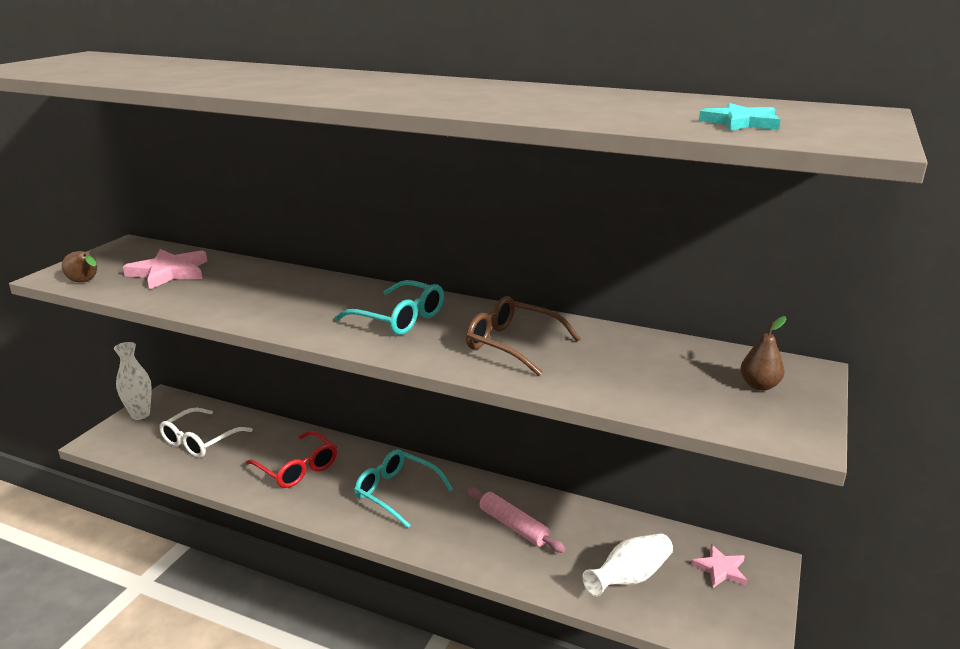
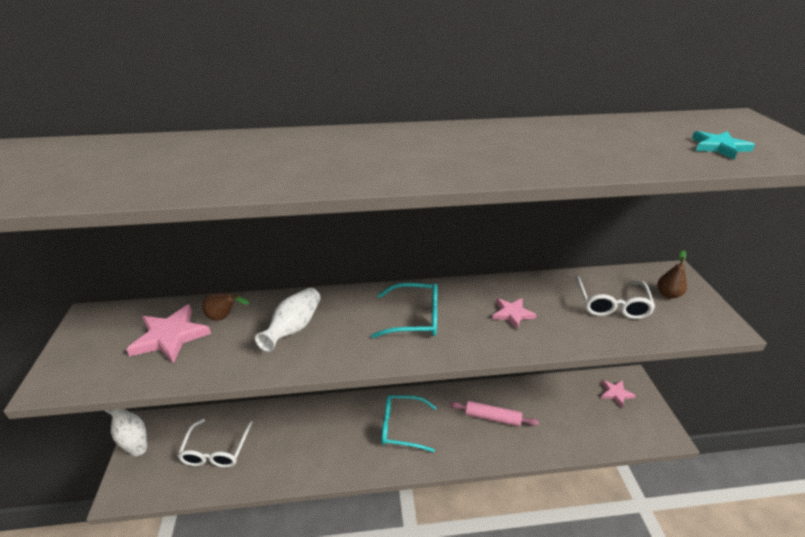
camera: 30 degrees left, 10 degrees up
(85, 282) = (95, 378): brown pear -> brown pear (224, 317)
(297, 468) = (315, 439): red glasses -> none
(513, 345) = (512, 314): brown glasses -> pink star
(630, 577) = (580, 422): white vase -> white vase (294, 328)
(657, 371) = (611, 304): none -> white glasses

